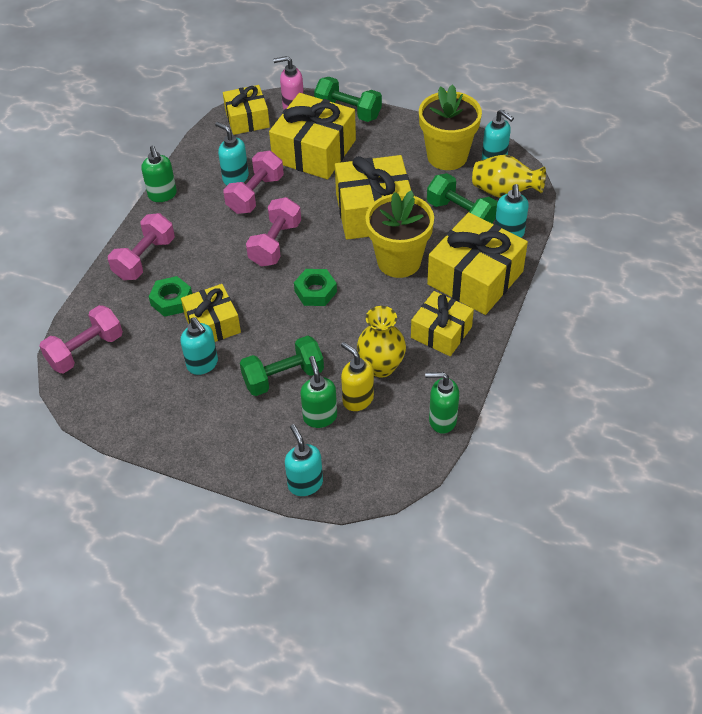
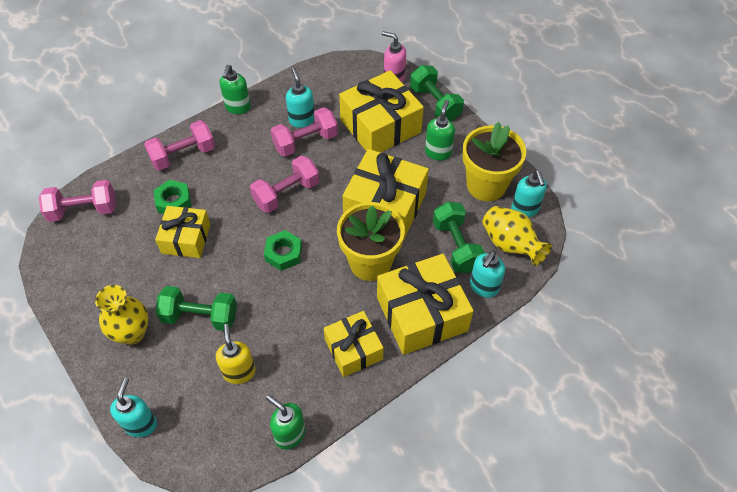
camera: 30 degrees right, 5 degrees up
(203, 364) = (152, 270): turquoise soap dispenser -> none
(247, 119) = (350, 73): yellow gift -> none
(320, 416) = (199, 369): green soap dispenser -> green soap dispenser (438, 152)
(381, 366) = (281, 353): yellow vase -> yellow vase (132, 333)

